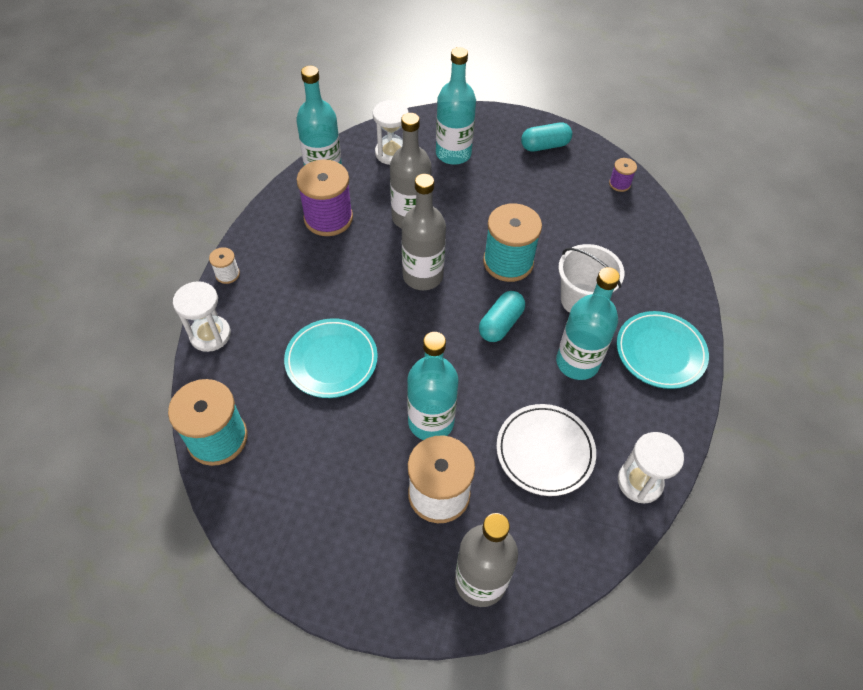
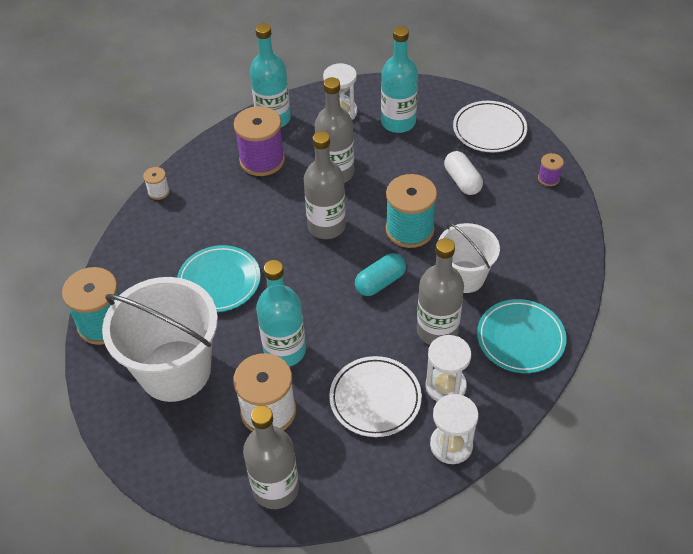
camera: 20 degrees right, 5 degrees down
(210, 335) = (127, 239): white hourglass -> white hourglass (445, 386)
(319, 473) = (175, 370): none -> white bucket
(539, 202) = (462, 181): none -> white capsule
(544, 146) = (489, 130): turquoise capsule -> white plate
(577, 362) = (437, 330): turquoise bottle -> grey bottle

